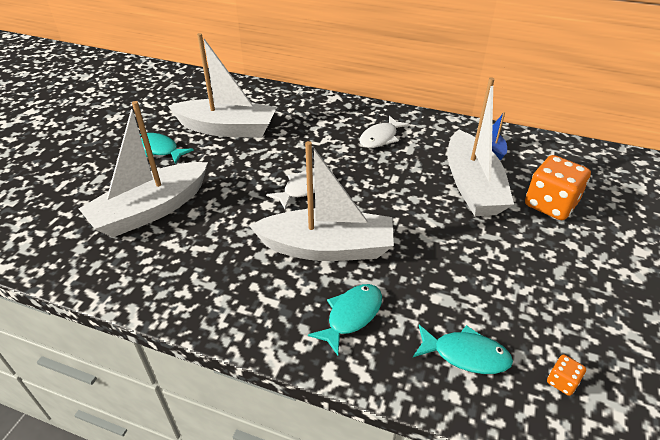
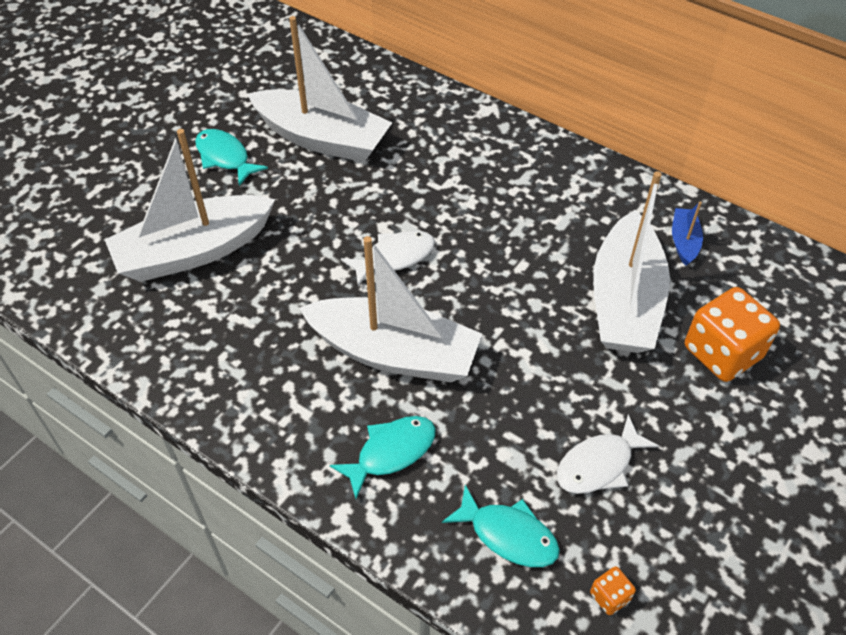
camera: 15 degrees right, 10 degrees up
(380, 138) = (528, 194): white fish -> white fish (599, 465)

